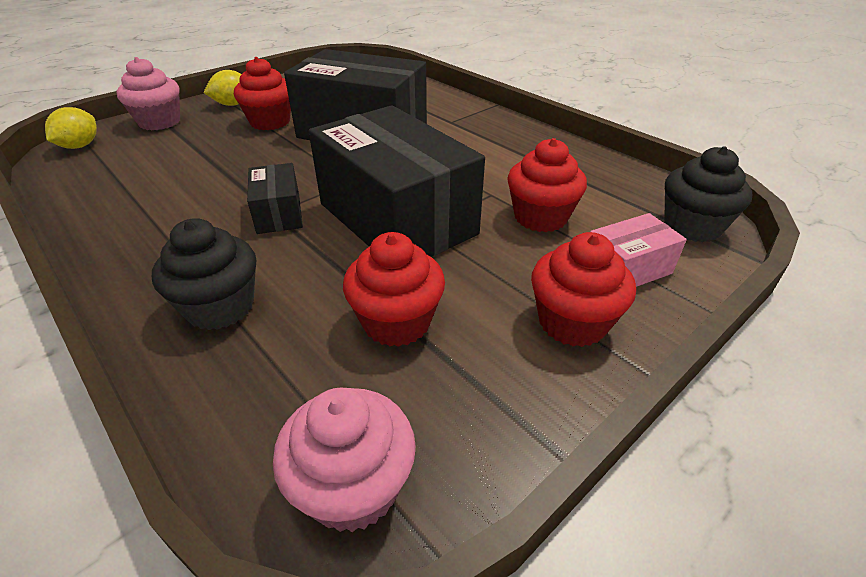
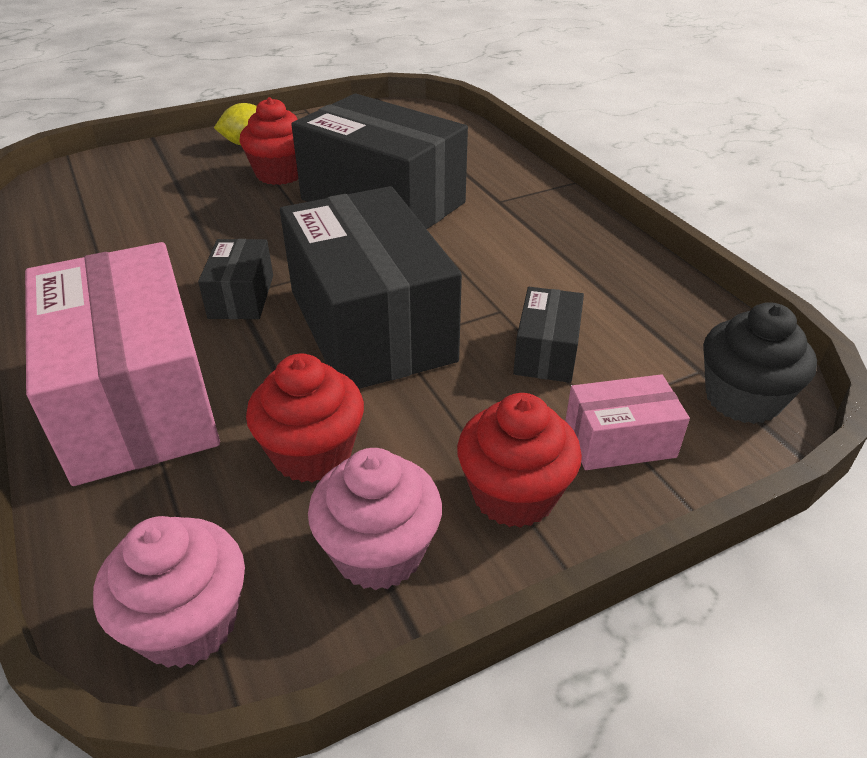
camera: 15 degrees right, 0 degrees up
(80, 146) = (66, 179): yellow lemon -> none
(160, 122) = (158, 158): pink cupcake -> pink cupcake (378, 552)
(220, 307) = (137, 399): black cupcake -> pink box
(540, 217) = (546, 352): red cupcake -> black box

